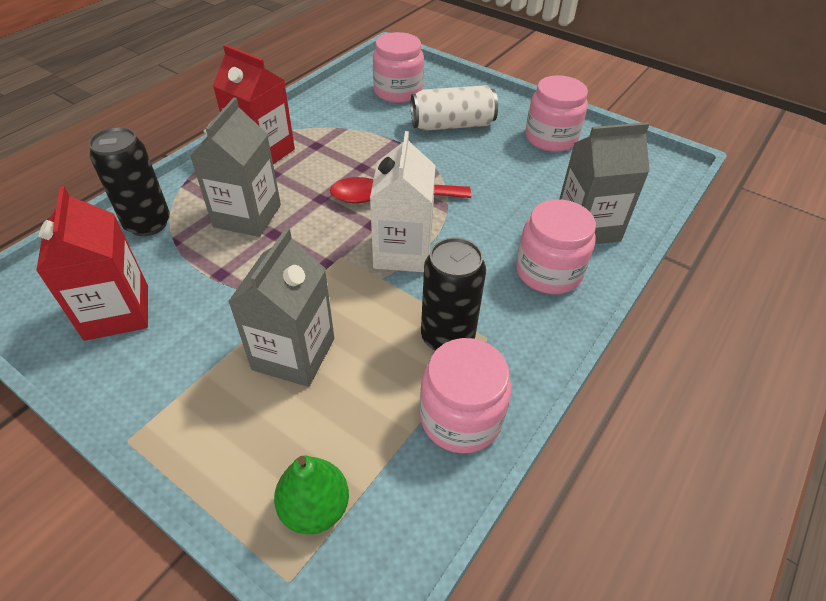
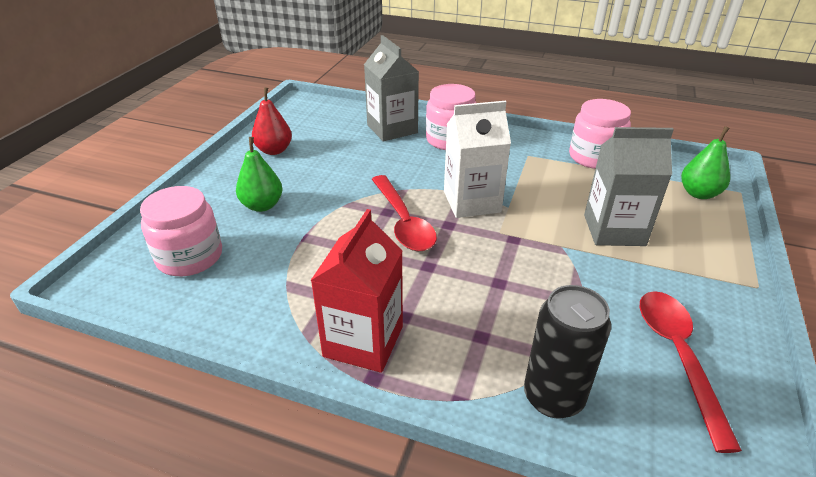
camera: 105 degrees left, 10 degrees down
(117, 312) = (677, 356): red carton -> red spoon
(247, 216) = (486, 311): grey carton -> none
(447, 337) = (540, 169): black can -> none
(452, 125) = (262, 205): white can -> green pear
(551, 138) = (274, 150): pink jar -> red pear

